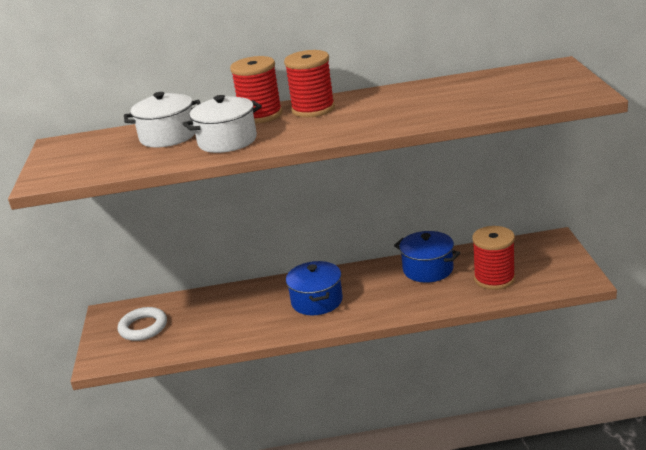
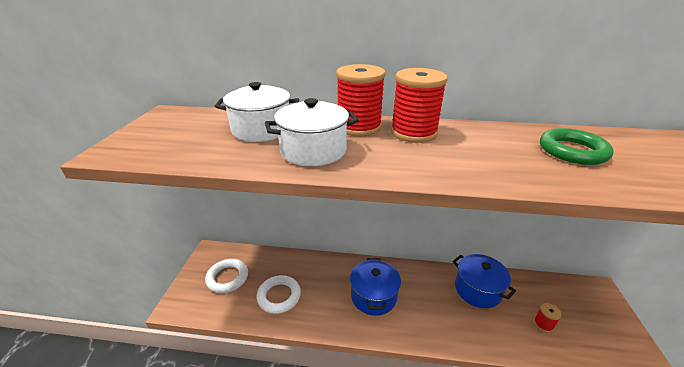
camera: 10 degrees right, 5 degrees up
(211, 326) = (279, 296): none -> white ring
(448, 96) = (572, 151): none -> green ring
(494, 279) = (543, 324): red spool -> red spool, size x0.47

